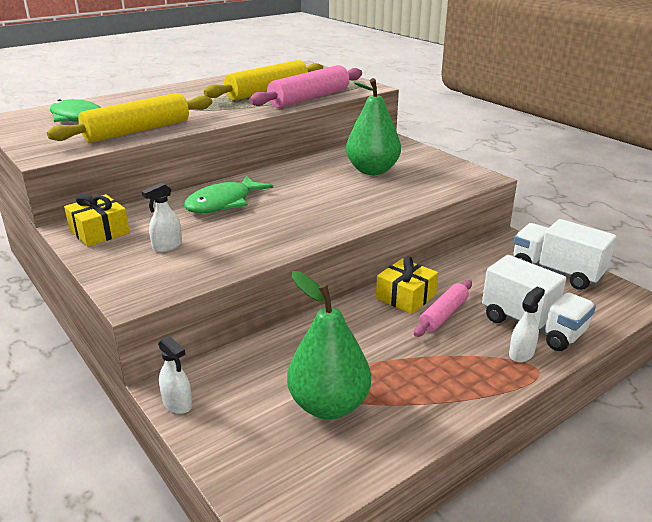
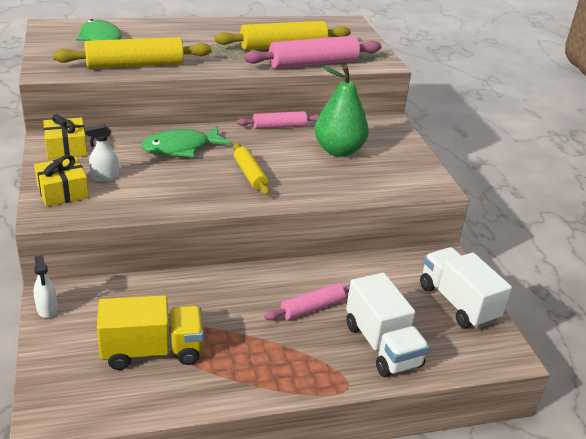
camera: 20 degrees right, 5 degrees up
(300, 165) = (279, 126): none -> pink rolling pin
(313, 208) = (250, 175): none -> yellow rolling pin
(329, 405) = (152, 351): green pear -> yellow truck
(406, 296) = (295, 280): yellow gift -> yellow gift (63, 192)
(521, 354) = (347, 366): white spray bottle -> none

